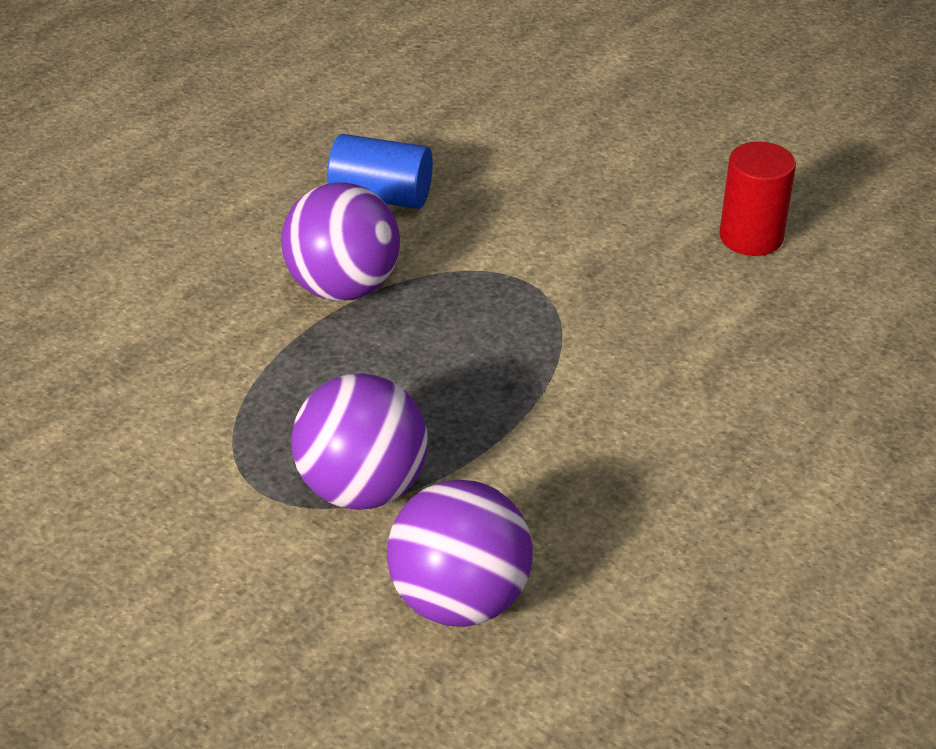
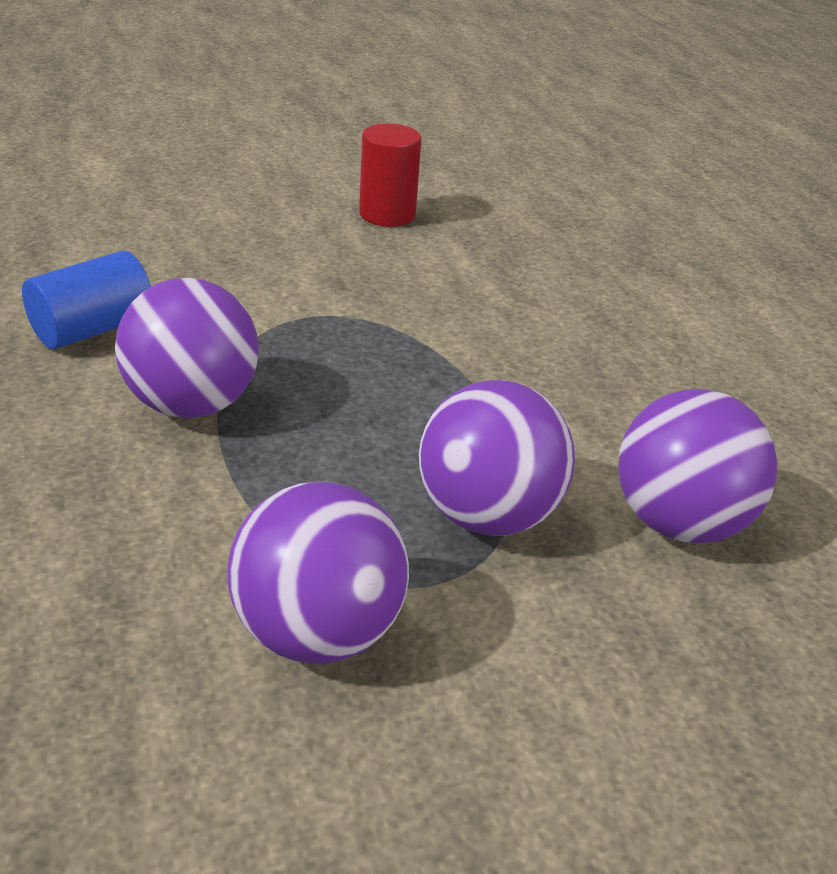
camera: 60 degrees left, 5 degrees down
(169, 461) = (317, 632): none -> purple ball

